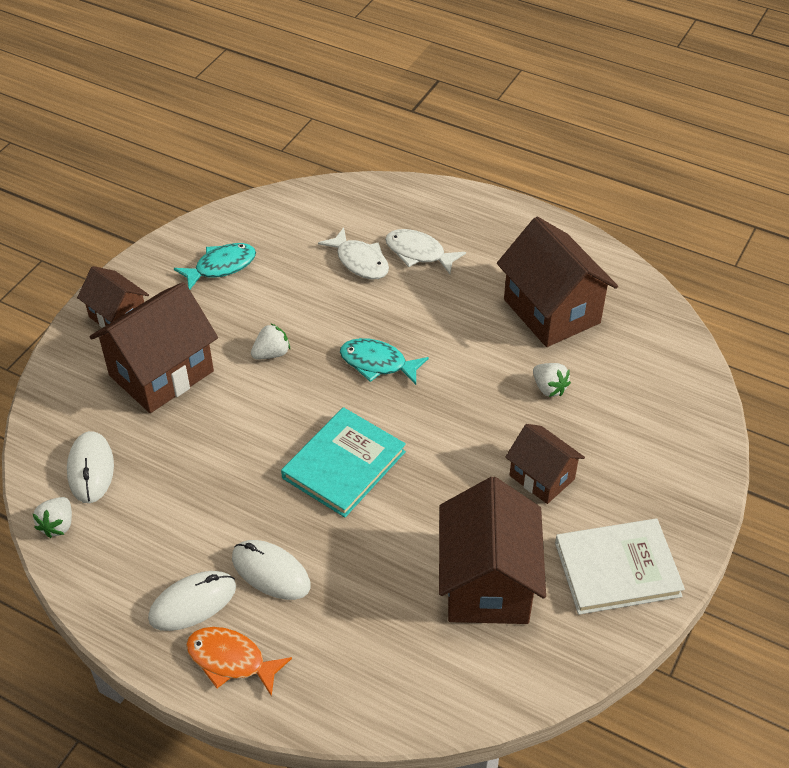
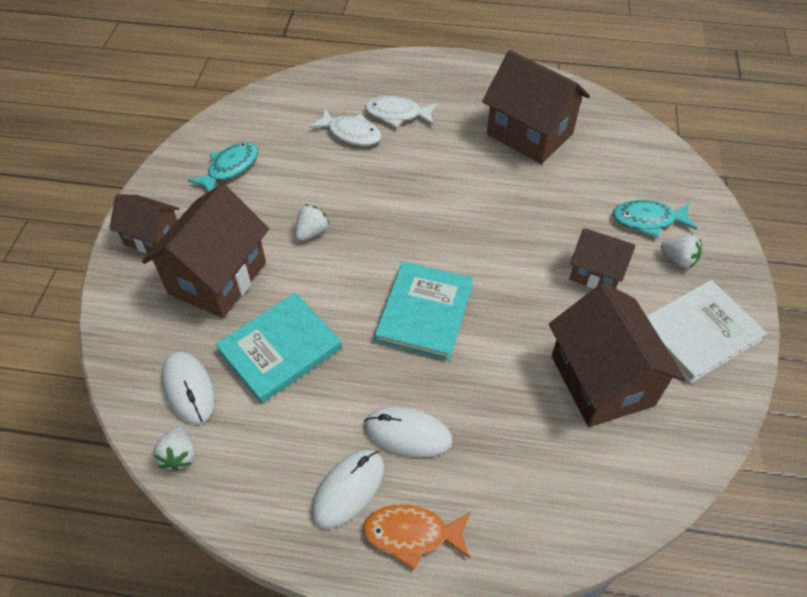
camera: 20 degrees left, 5 degrees up
(189, 458) = (280, 349): none -> turquoise book
(377, 363) = (409, 215): turquoise fish -> turquoise fish (648, 220)
(549, 388) = (561, 197): white strawberry -> white strawberry (678, 259)

